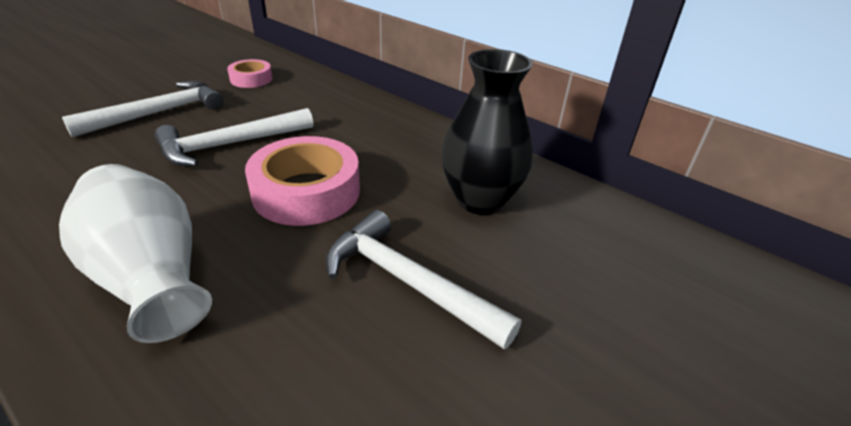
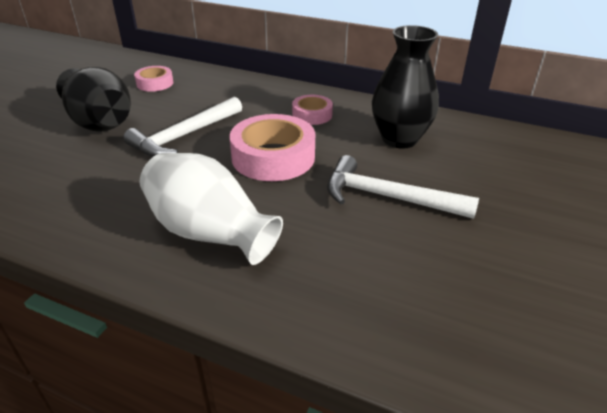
camera: 15 degrees left, 0 degrees up
(159, 113) = (100, 123): white hammer -> black vase
(393, 146) = (312, 115): none -> pink tape

